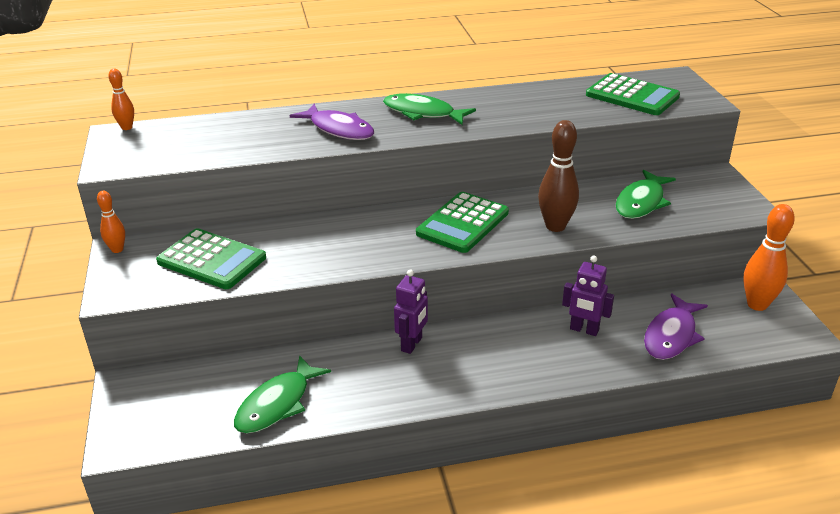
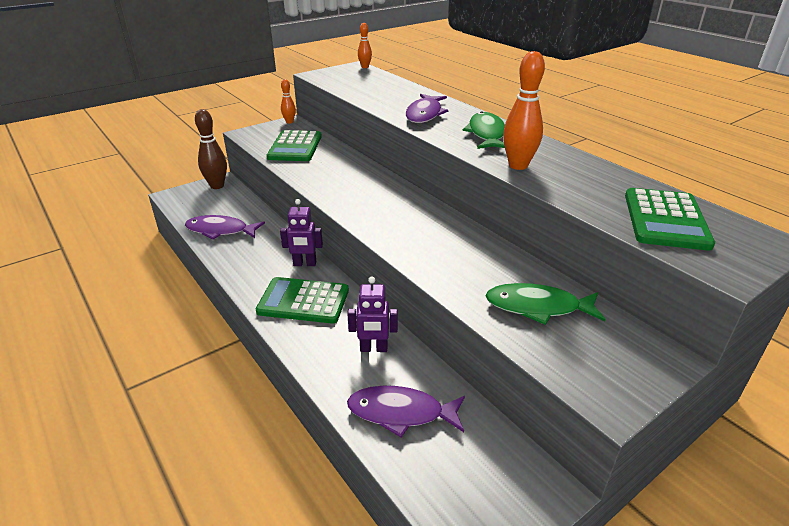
camera: 65 degrees right, 0 degrees up
(277, 404) = (220, 230): green fish -> purple fish
(462, 223) = (408, 218): green calculator -> green calculator (303, 301)
(555, 226) = (442, 263): brown bowling pin -> brown bowling pin (217, 186)
(584, 330) = (373, 349): purple robot -> purple robot turned 90 degrees counterclockwise
(757, 304) = (509, 485): orange bowling pin -> orange bowling pin (518, 165)

